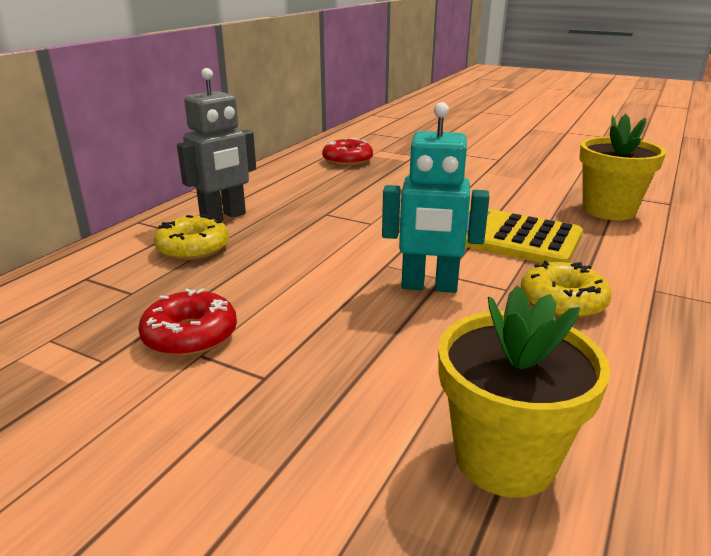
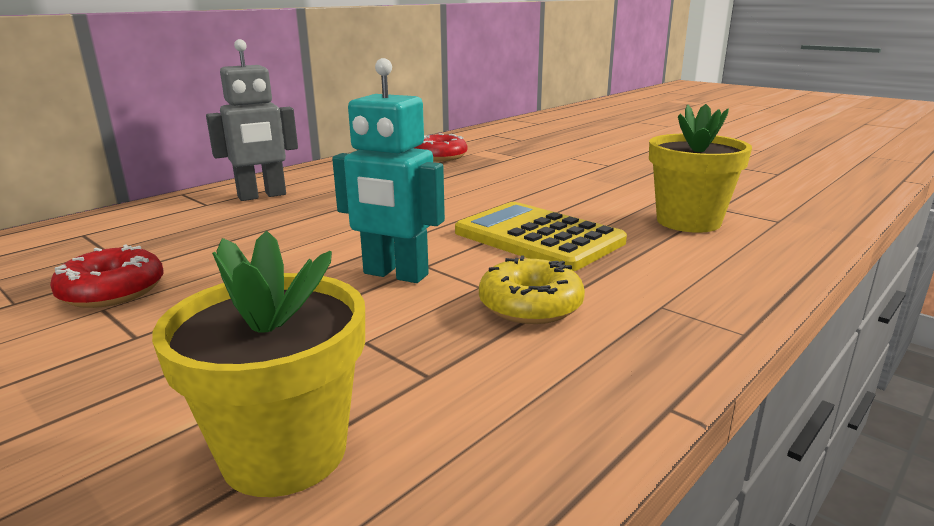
camera: 15 degrees right, 5 degrees down
(193, 248) = (203, 219): yellow donut -> none

